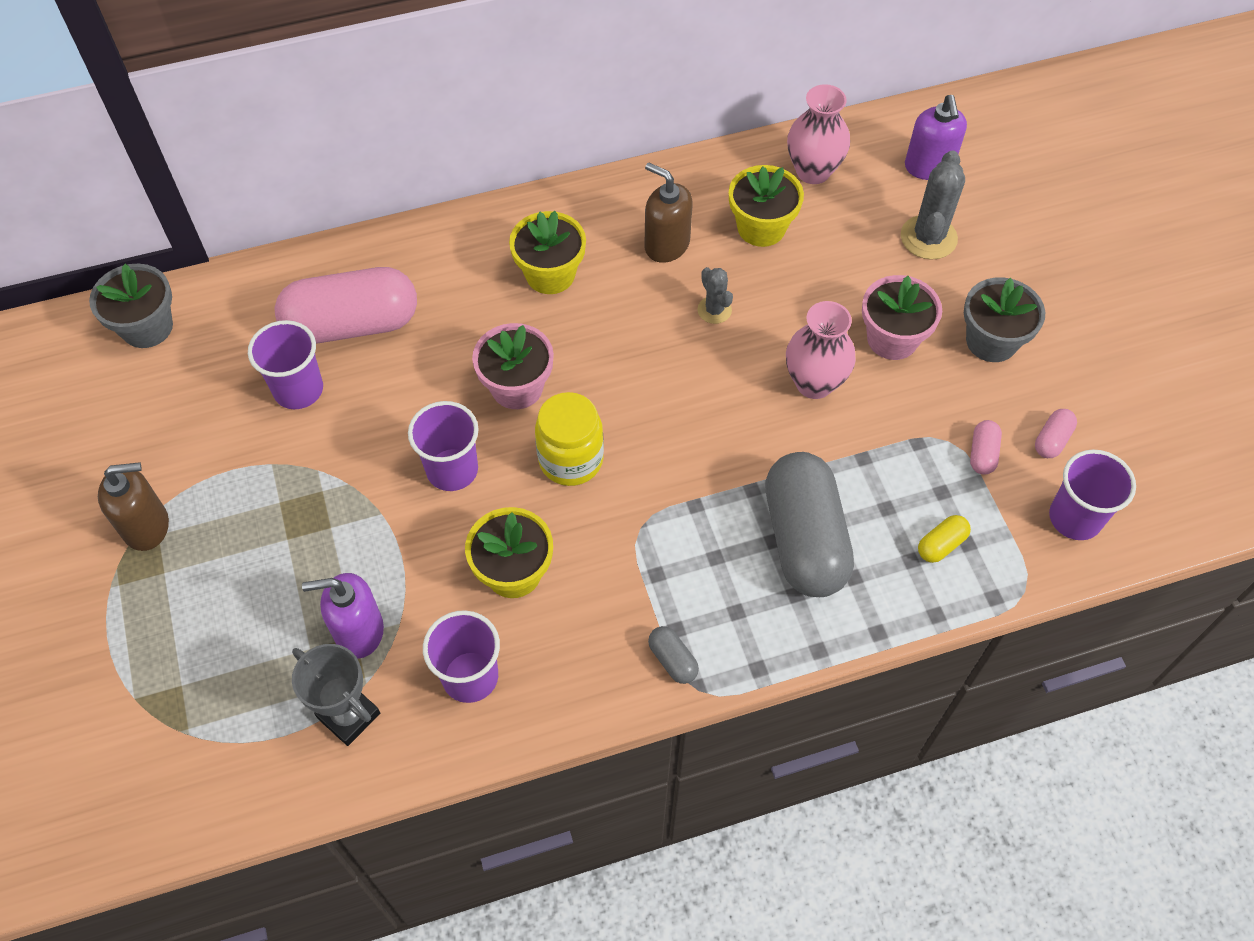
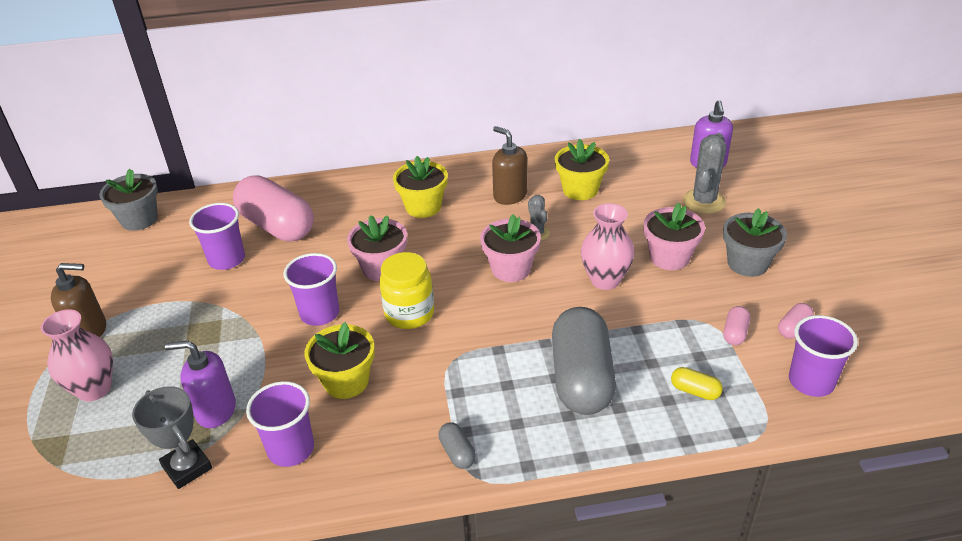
camera: 10 degrees right, 20 degrees down
(352, 324) = (277, 226): pink capsule -> pink capsule turned 45 degrees clockwise
(689, 374) = (511, 269): none -> pink flower pot
(813, 171) = (623, 162): pink vase -> pink vase (94, 389)
(941, 545) = (695, 391): yellow capsule -> yellow capsule turned 60 degrees clockwise

